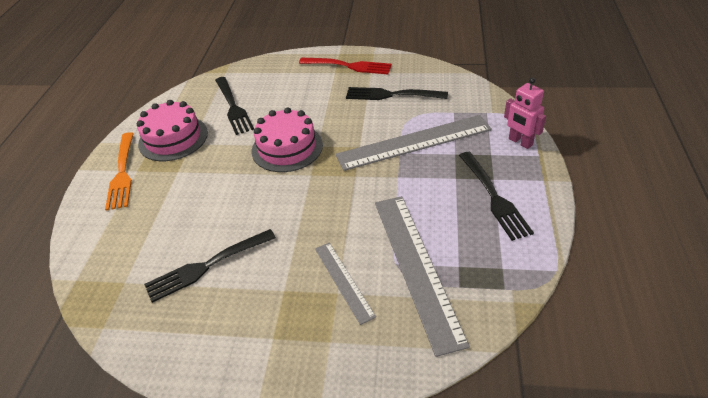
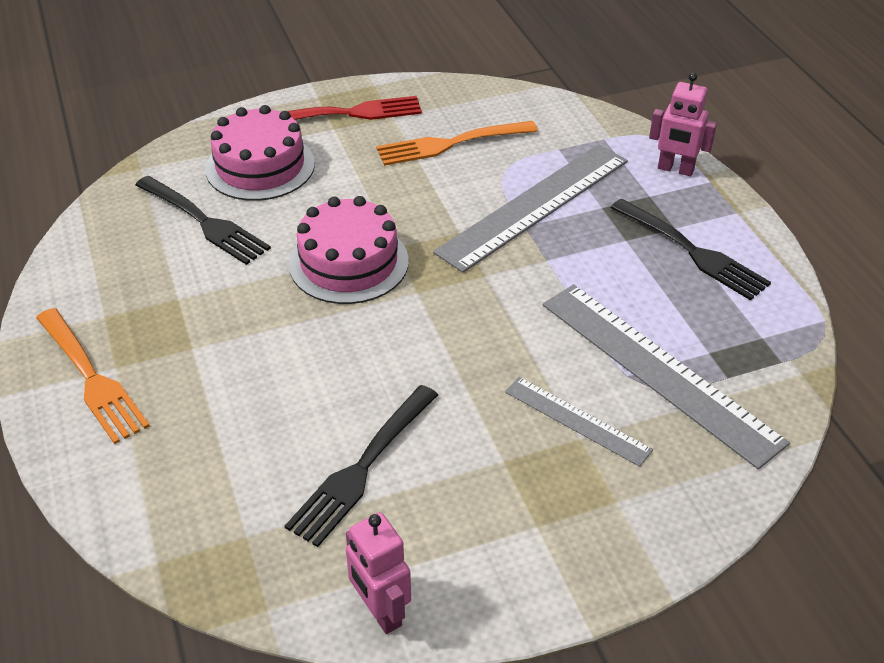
camera: 30 degrees left, 0 degrees up
(153, 354) = (380, 612): none -> pink robot
(173, 138) = (138, 298): pink cake -> pink cake (260, 166)
(392, 95) = (451, 143): black fork -> orange fork

